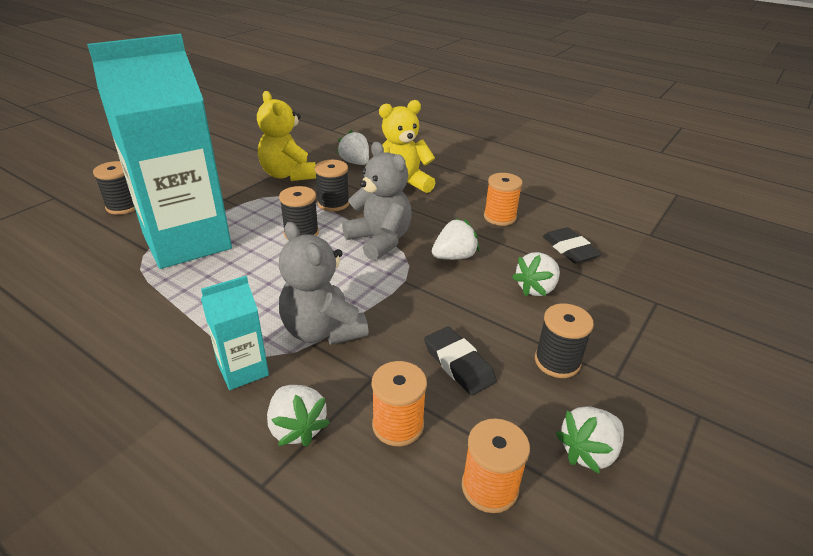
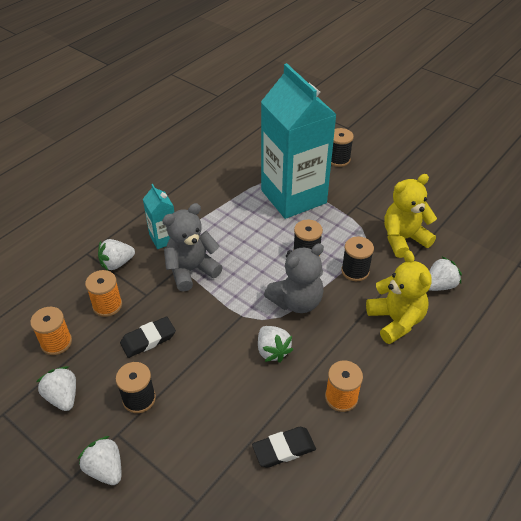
camera: 95 degrees right, 10 degrees up
(536, 288) = (224, 404): white strawberry -> white strawberry (105, 469)

